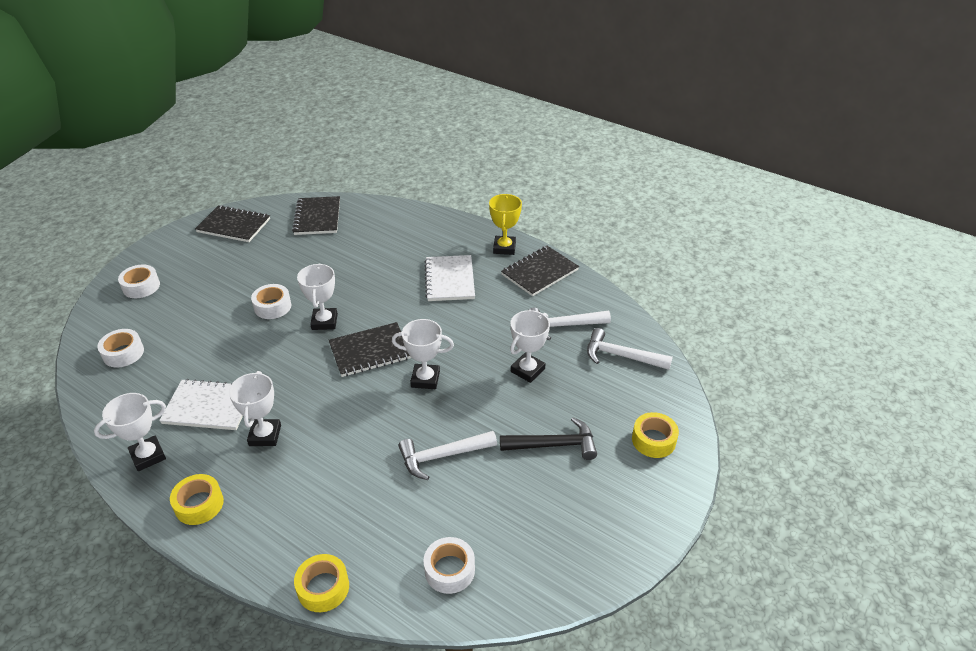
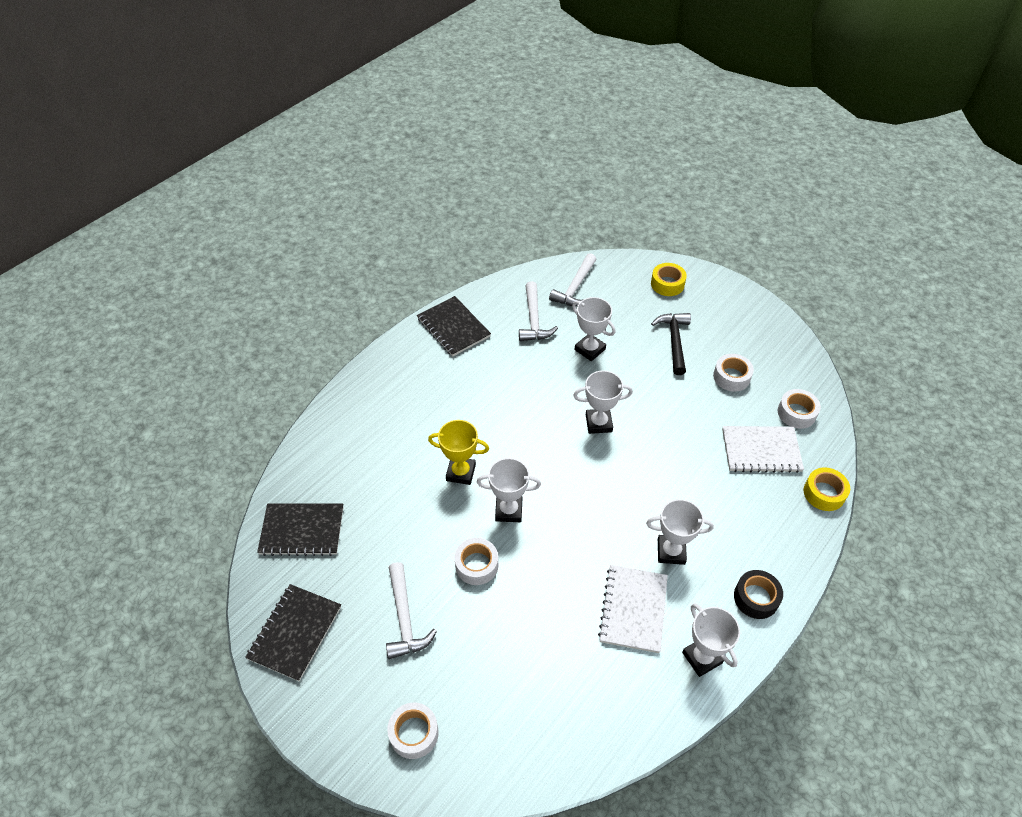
camera: 85 degrees left, 10 degrees up
(123, 353) = (545, 724): white tape -> white tape (731, 377)
(199, 504) = (756, 598): yellow tape -> black tape
(370, 351) = (558, 467): black notebook -> none
(425, 379) = (598, 423): white trophy -> white trophy turned 75 degrees clockwise
(443, 456) = (689, 413): white hammer -> white hammer (405, 618)
(450, 280) = (453, 399): white notebook -> white notebook (761, 450)
(504, 248) = (407, 351): yellow trophy -> yellow trophy (461, 472)

